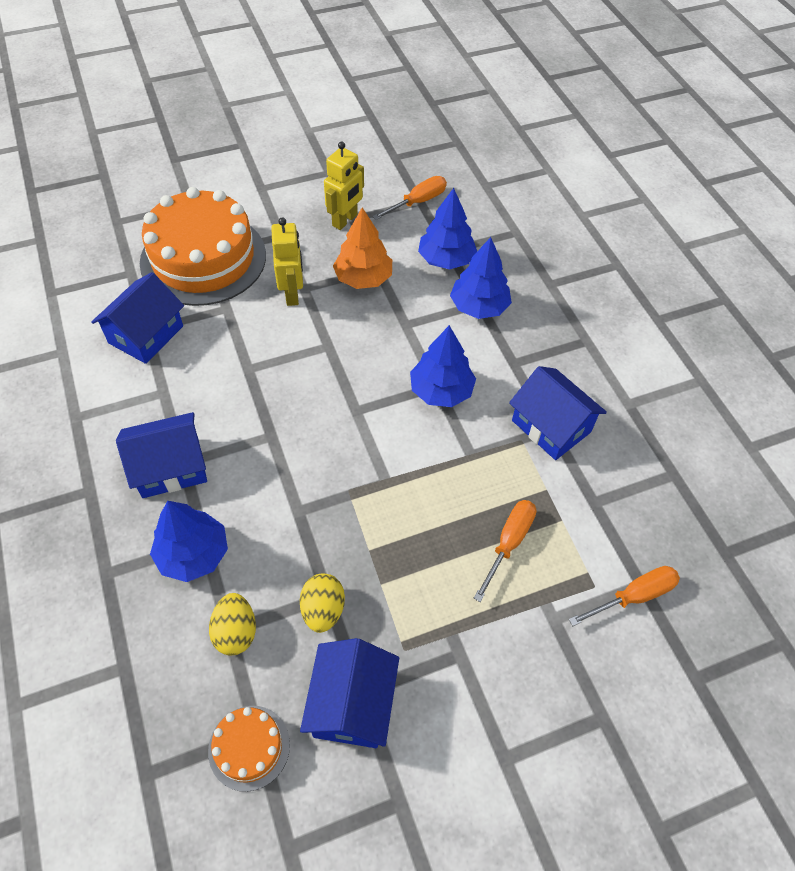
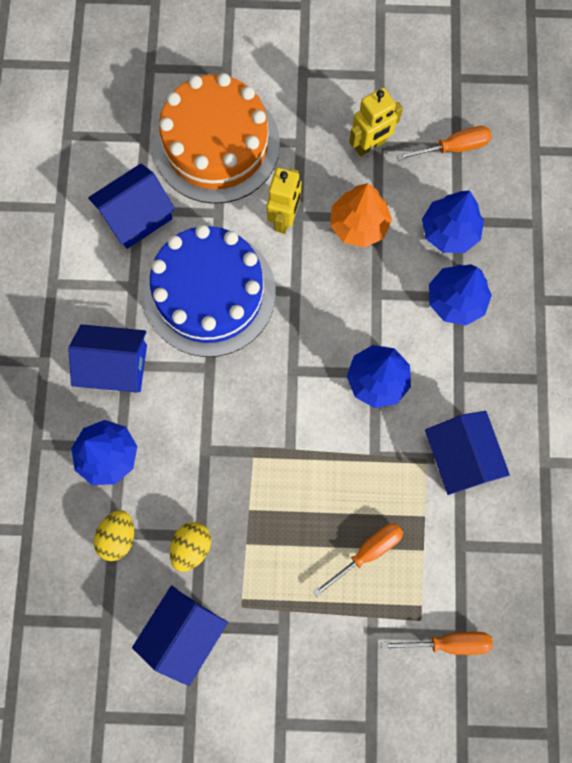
camera: 25 degrees right, 20 degrees up
(245, 373) = (210, 293): none -> blue cake
(249, 747) = (97, 632): orange cake -> none

